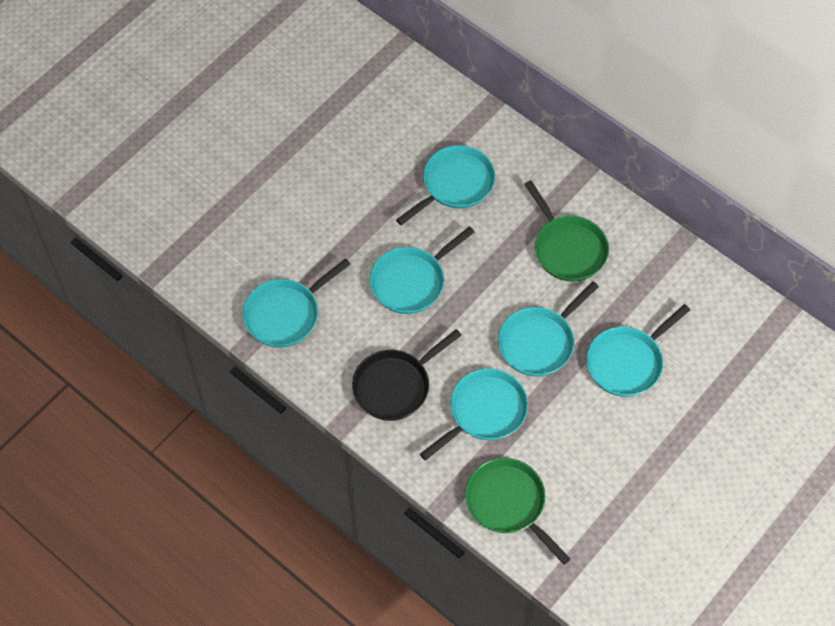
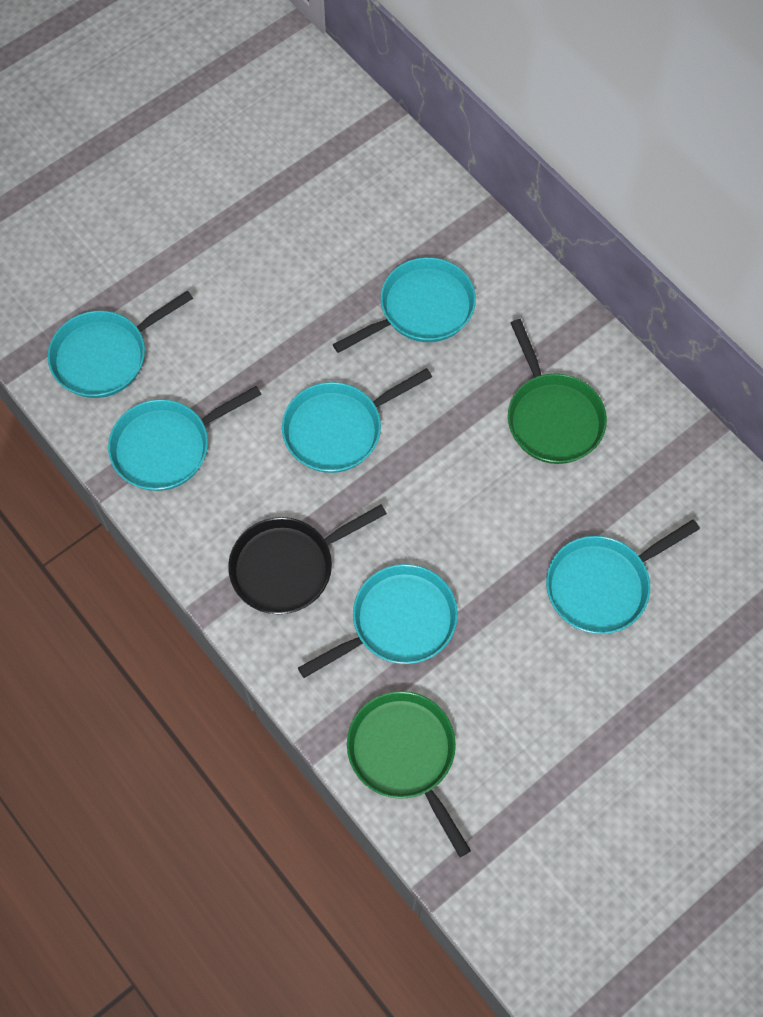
camera: 10 degrees right, 5 degrees up
(539, 342) = (490, 538): turquoise pan -> turquoise pan (105, 356)

